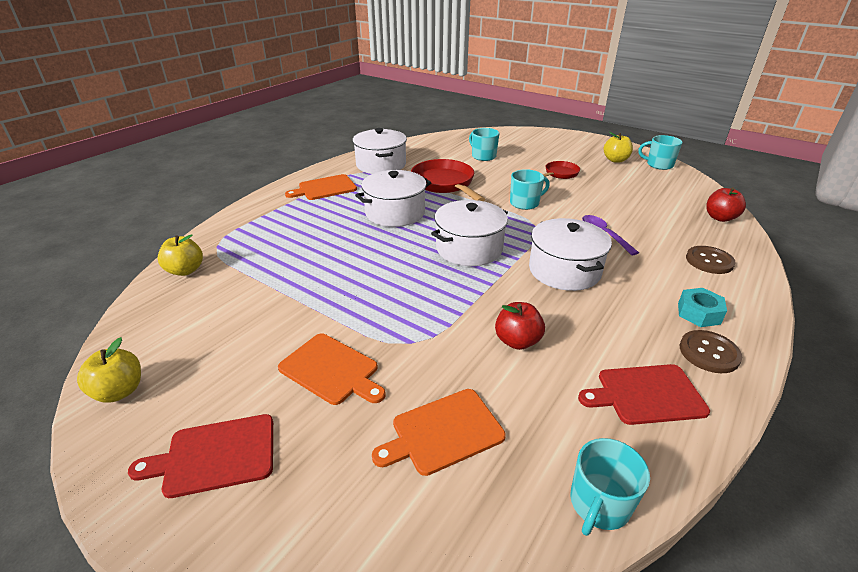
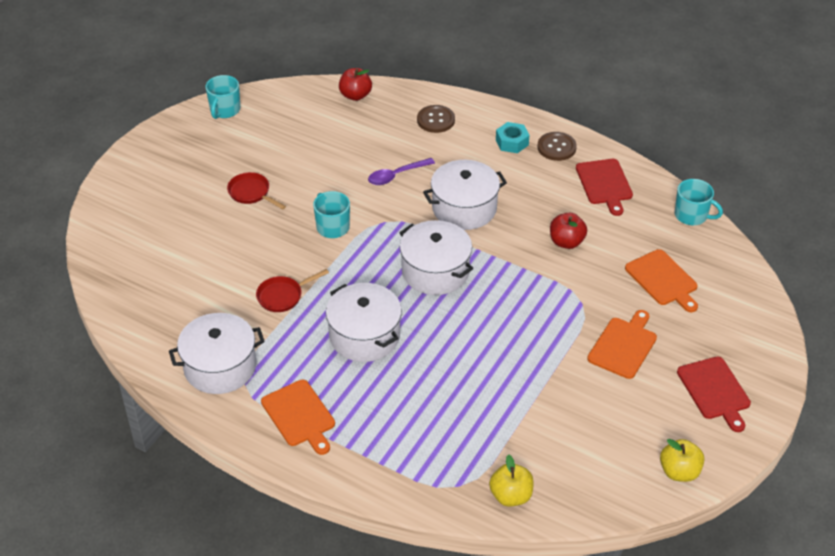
camera: 95 degrees left, 10 degrees up
(445, 184) = (283, 296): red pan -> red pan, size x0.56
(483, 156) = (192, 261): turquoise mug -> none
(615, 160) = (209, 142): yellow apple -> none

